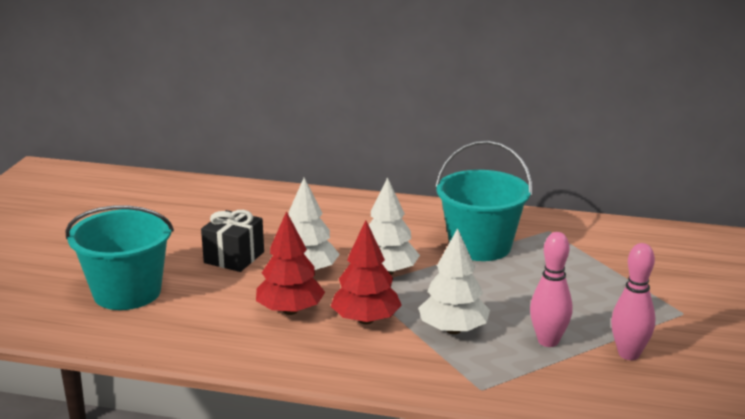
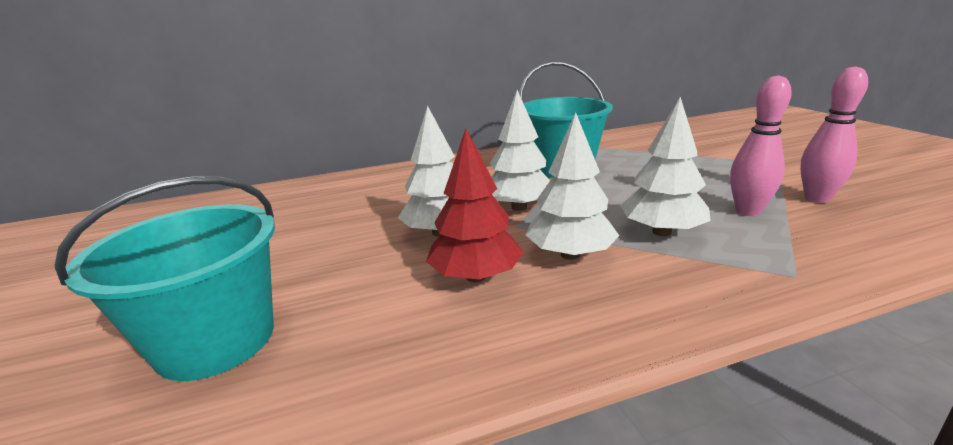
camera: 30 degrees left, 0 degrees up
(234, 257) = (339, 246): black gift -> none
(366, 320) = (570, 254): red tree -> white tree

